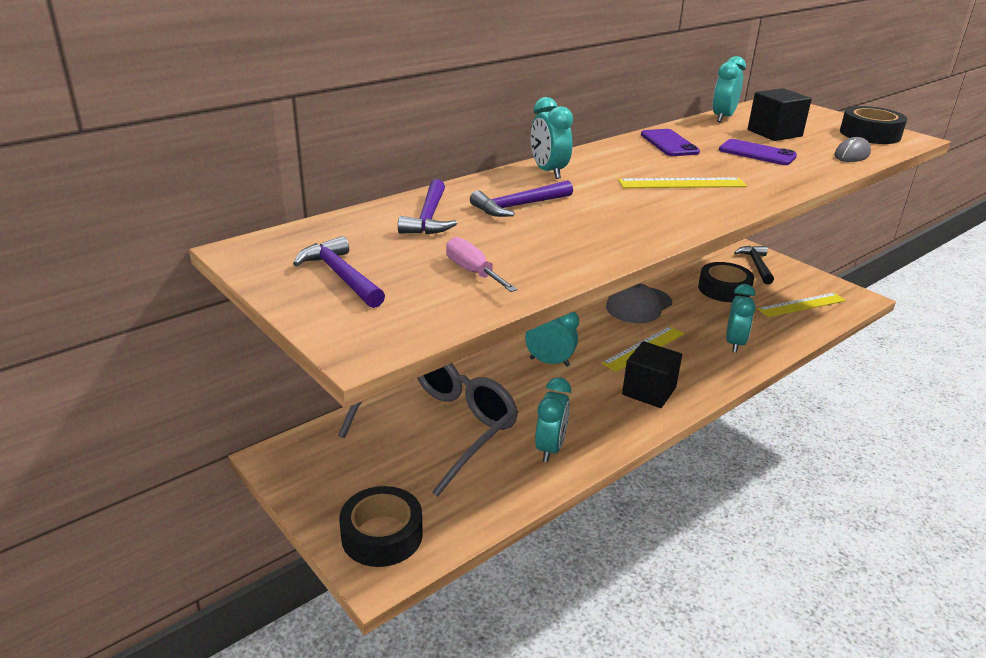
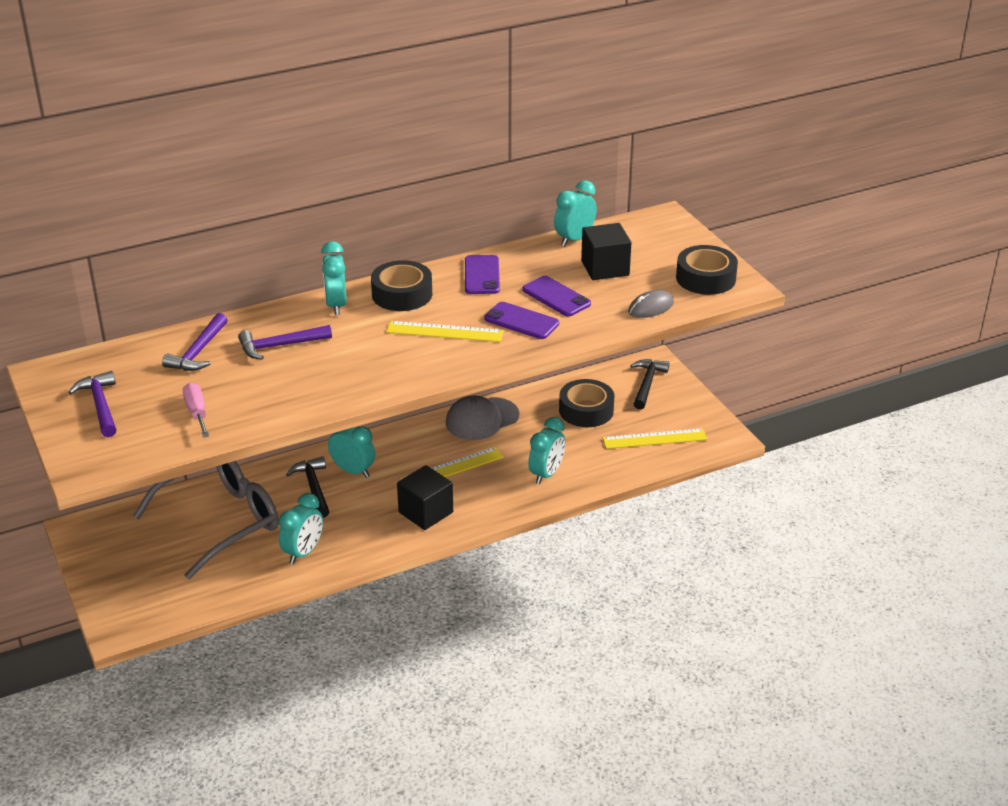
camera: 15 degrees right, 5 degrees up
(382, 535) = (133, 602): black tape -> black tape (402, 294)
(519, 382) = (313, 487): none -> black hammer
(747, 171) = (521, 321): none -> purple phone

